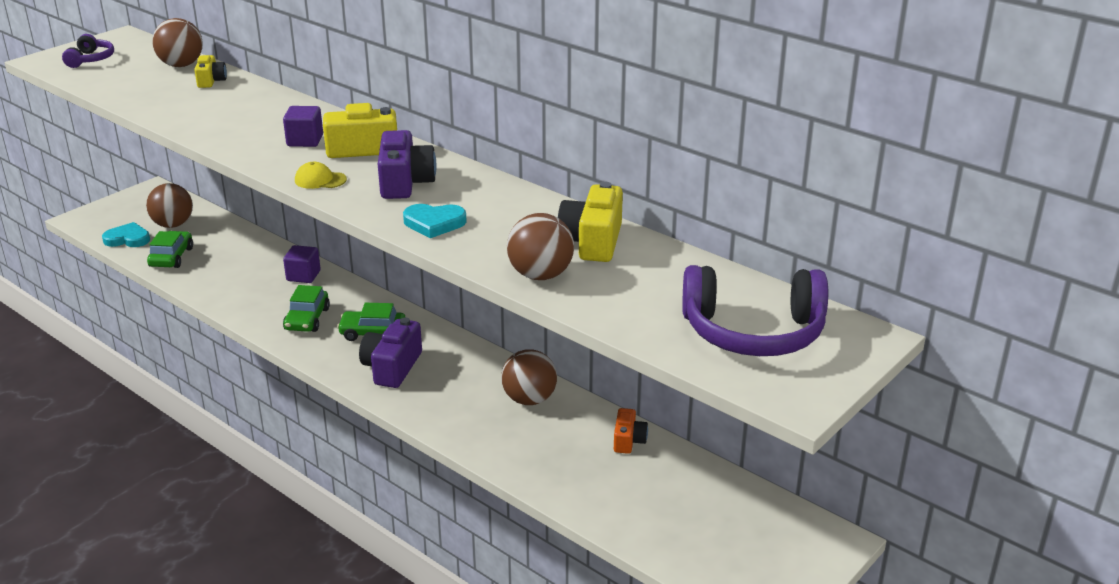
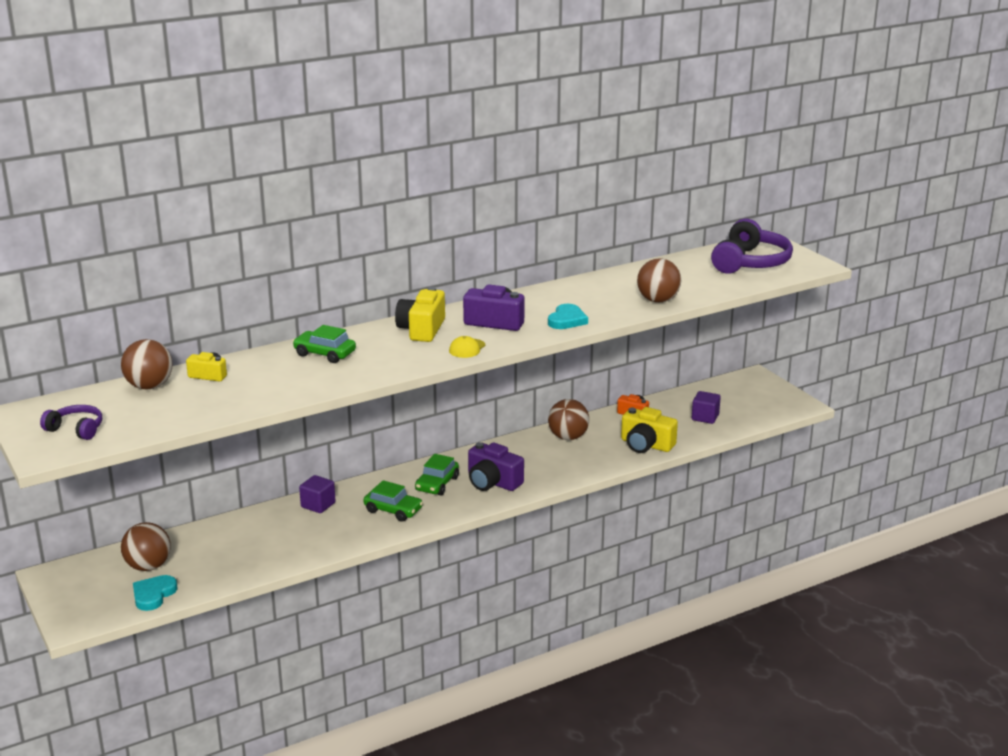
camera: 70 degrees left, 5 degrees down
(171, 257) = (218, 571): green car -> green car (325, 354)
(305, 140) = (387, 348): purple cube -> purple cube (705, 417)
(592, 242) = (624, 281): yellow camera -> yellow camera (646, 445)

